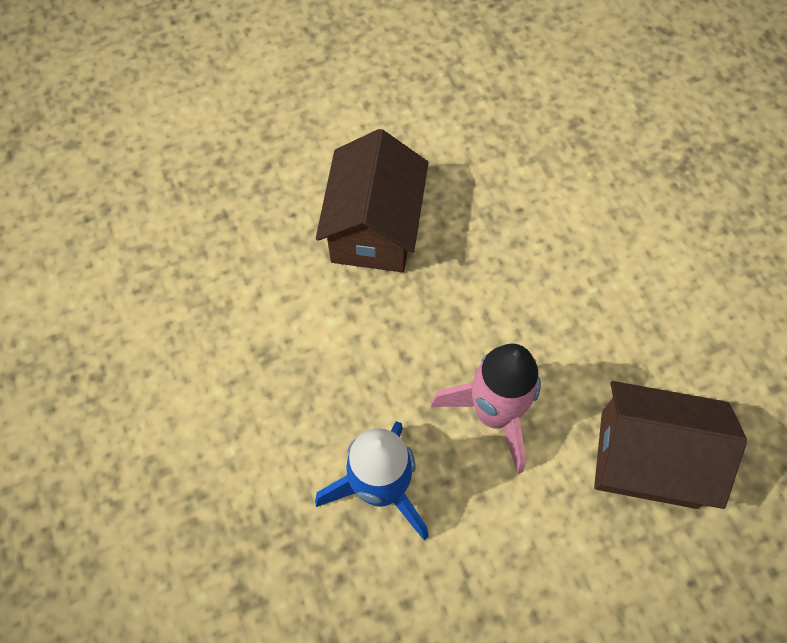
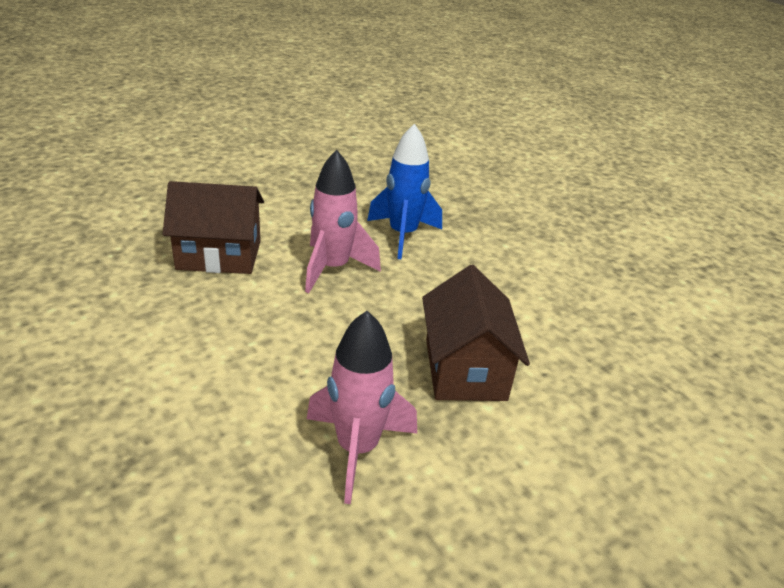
camera: 165 degrees right, 30 degrees down
(497, 155) = (357, 448): none -> pink rocket

